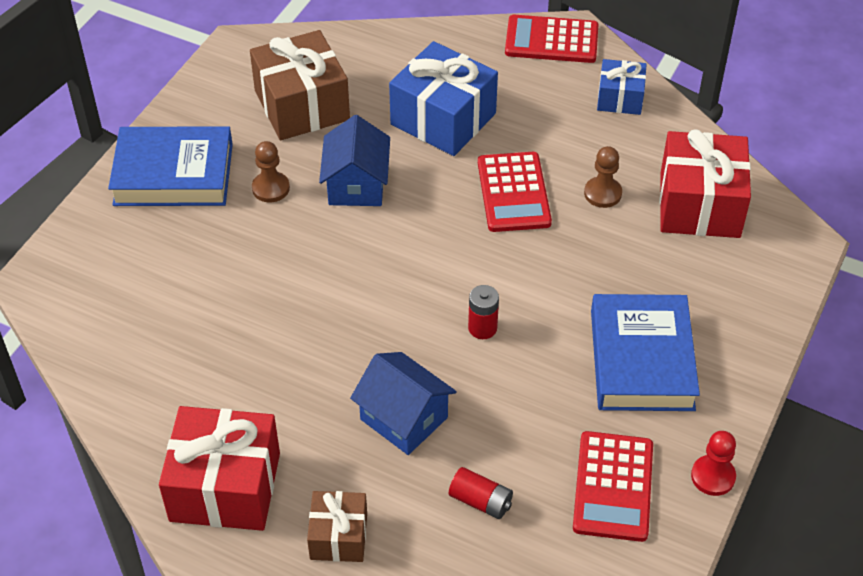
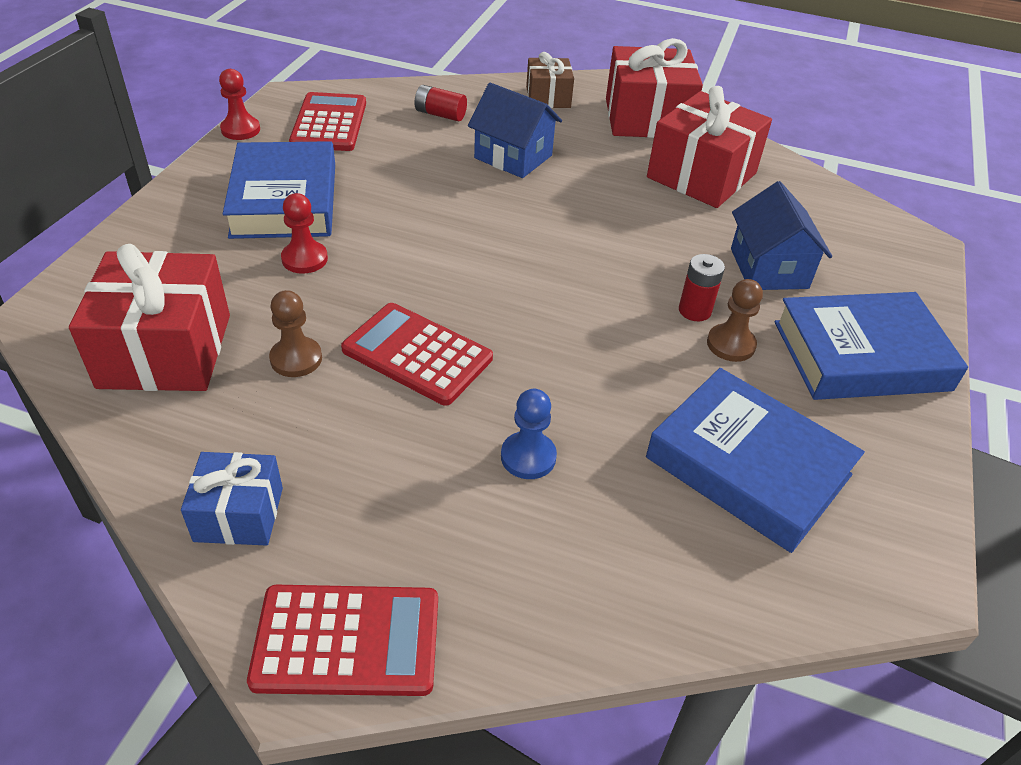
camera: 170 degrees right, 5 degrees down
(204, 381) = (701, 175): none -> red gift
(302, 105) = (748, 466): brown gift -> blue book
(356, 185) = (624, 354): blue house -> blue house (769, 268)
(443, 119) = (528, 457): blue gift -> blue pawn
(482, 328) = (447, 219): red battery -> red battery (694, 310)
(513, 192) = (417, 354): red calculator -> red calculator turned 45 degrees counterclockwise
(610, 286) = (304, 259): none -> red pawn

